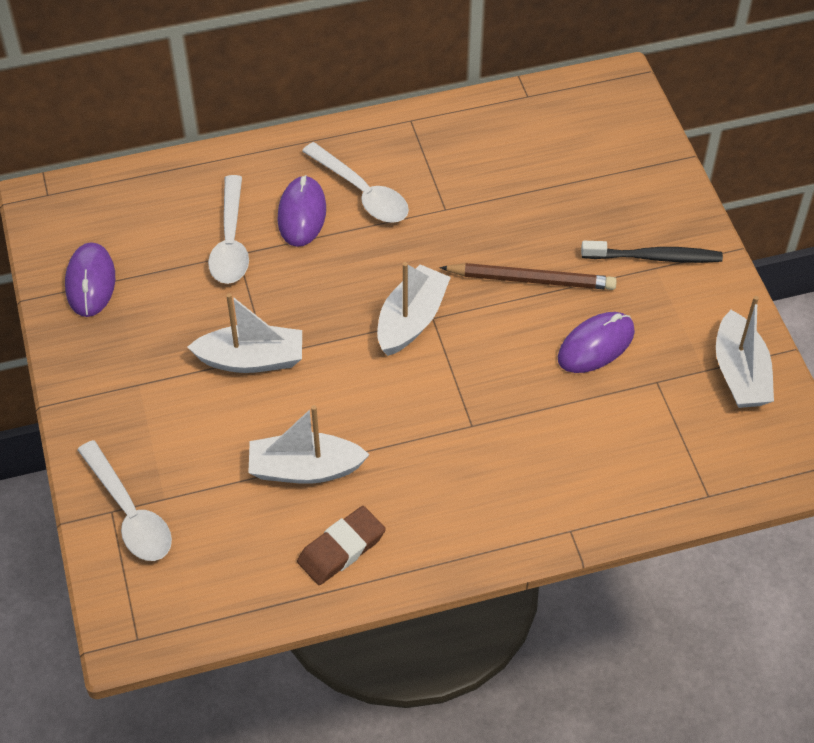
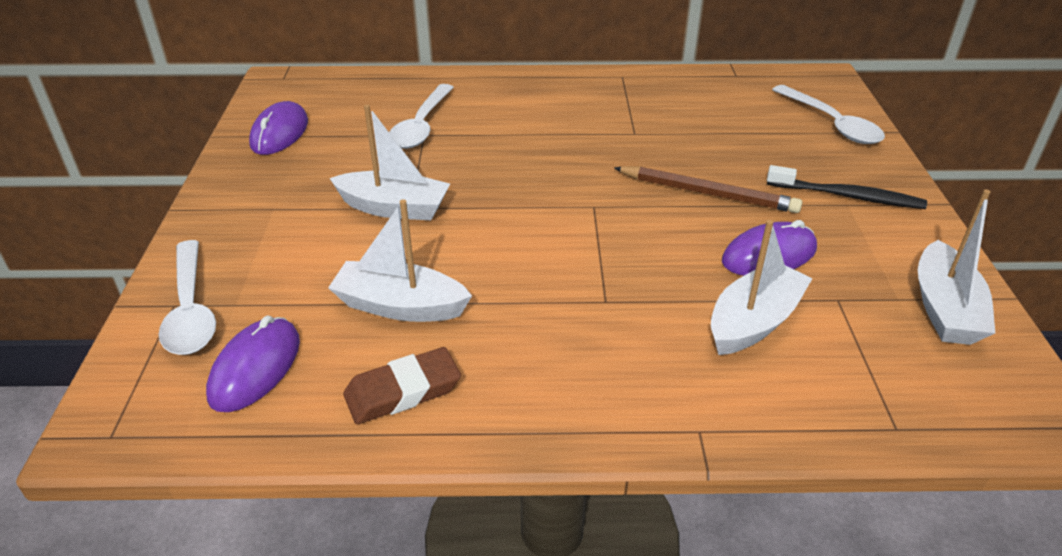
camera: 15 degrees right, 15 degrees down
(302, 214) = (496, 118): purple mouse -> purple mouse (255, 368)
(362, 193) = (559, 112): white spoon -> white spoon (832, 123)
(411, 320) = (570, 204): white boat -> white boat (754, 322)

